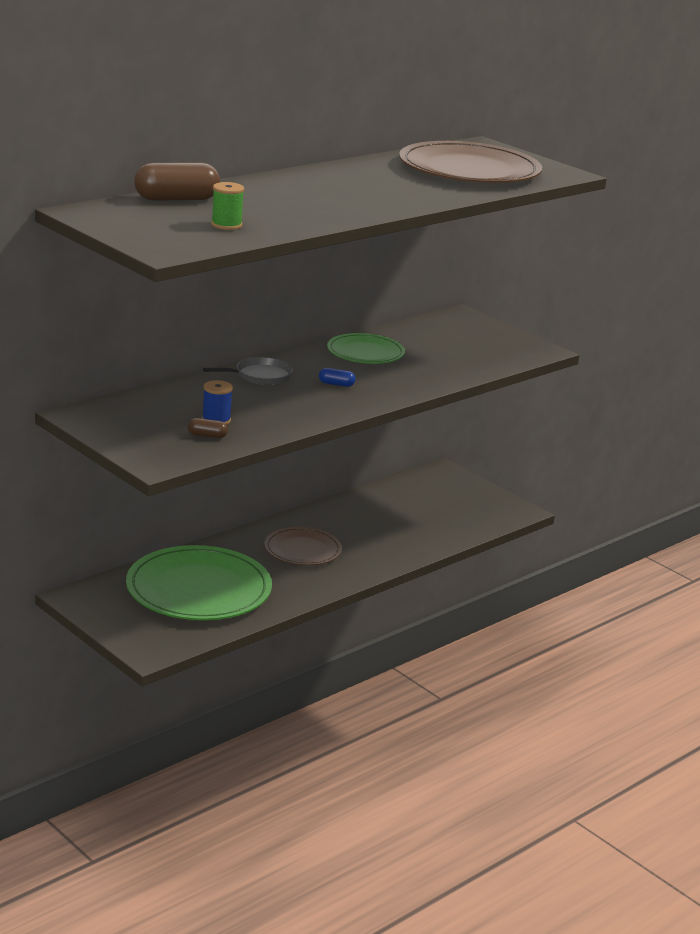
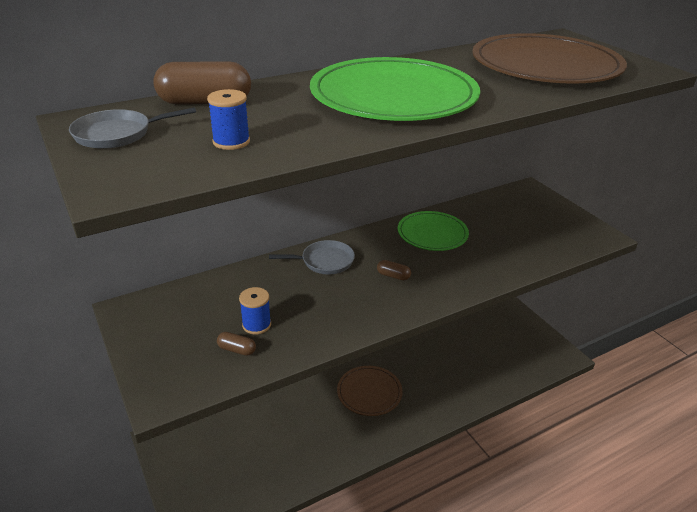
camera: 15 degrees right, 10 degrees up
(125, 221) = (117, 134): none -> grey pan
(198, 589) = (266, 438): green plate -> green plate (393, 96)
(226, 225) = (231, 142): green spool -> blue spool
(336, 384) = (393, 276): blue capsule -> brown capsule

